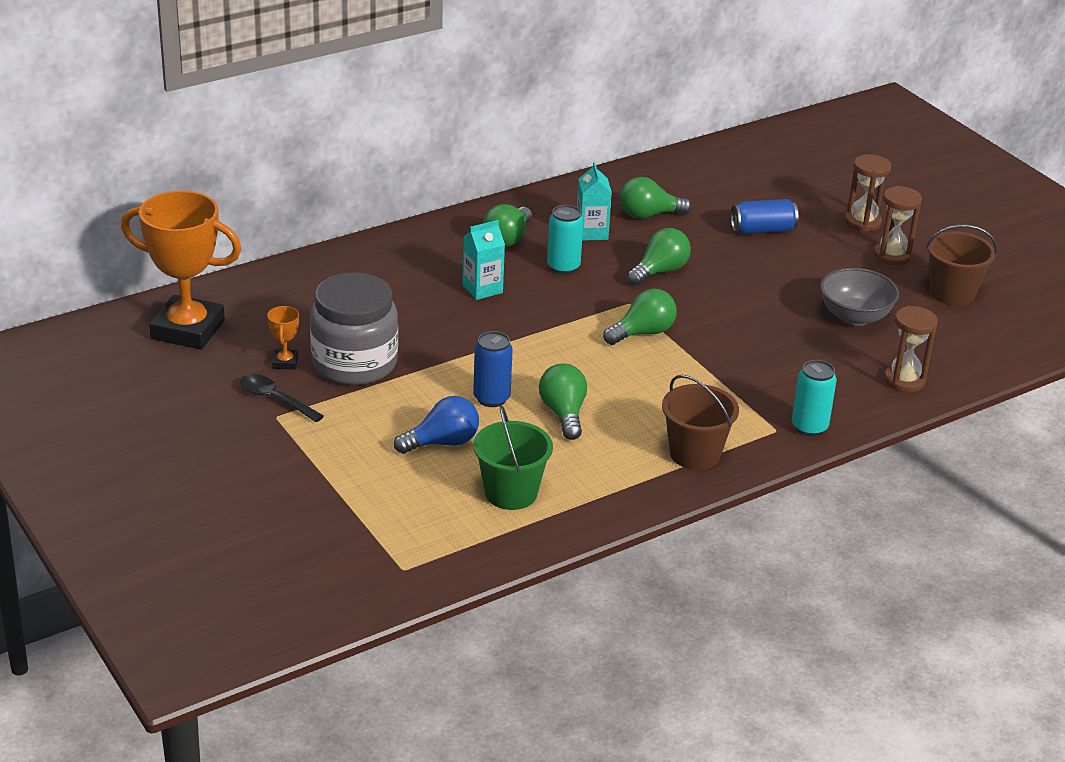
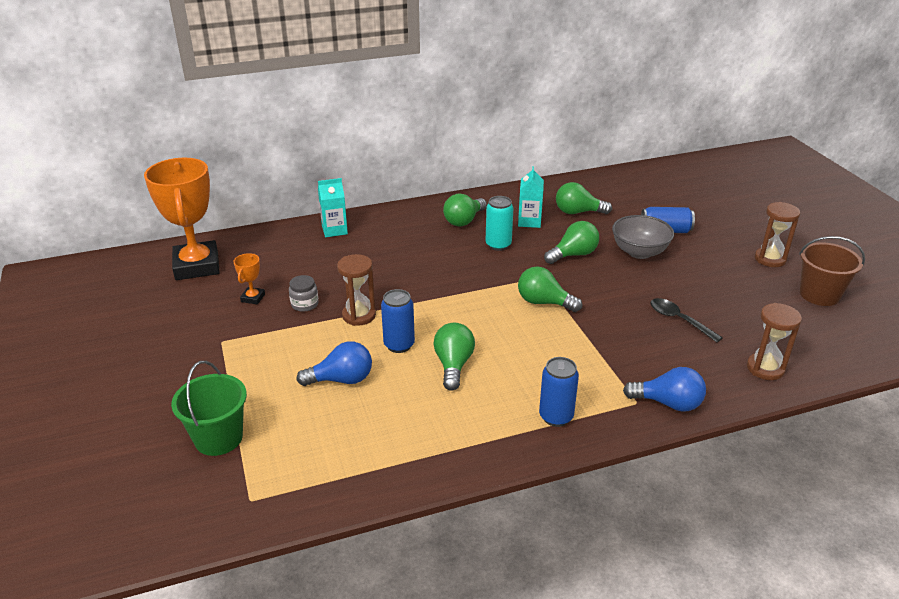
camera: 15 degrees right, 0 degrees up
(188, 330) = (197, 266): orange trophy -> orange trophy turned 45 degrees clockwise
(275, 399) = (229, 327): black spoon -> black spoon (679, 320)
(354, 363) = (304, 304): grey jar -> grey jar, size x0.41
(482, 289) = (429, 256): turquoise carton -> turquoise carton (334, 230)
(511, 493) = (379, 434): green bucket -> green bucket (218, 438)
(643, 333) = (544, 302): green light bulb -> green light bulb turned 135 degrees counterclockwise
(695, 454) = (556, 417): brown bucket -> blue can
(809, 427) = (668, 403): turquoise can -> blue light bulb
(855, 317) = (729, 306): grey bowl -> grey bowl (639, 252)
(863, 222) = (749, 231): brown hourglass -> brown hourglass (359, 315)

